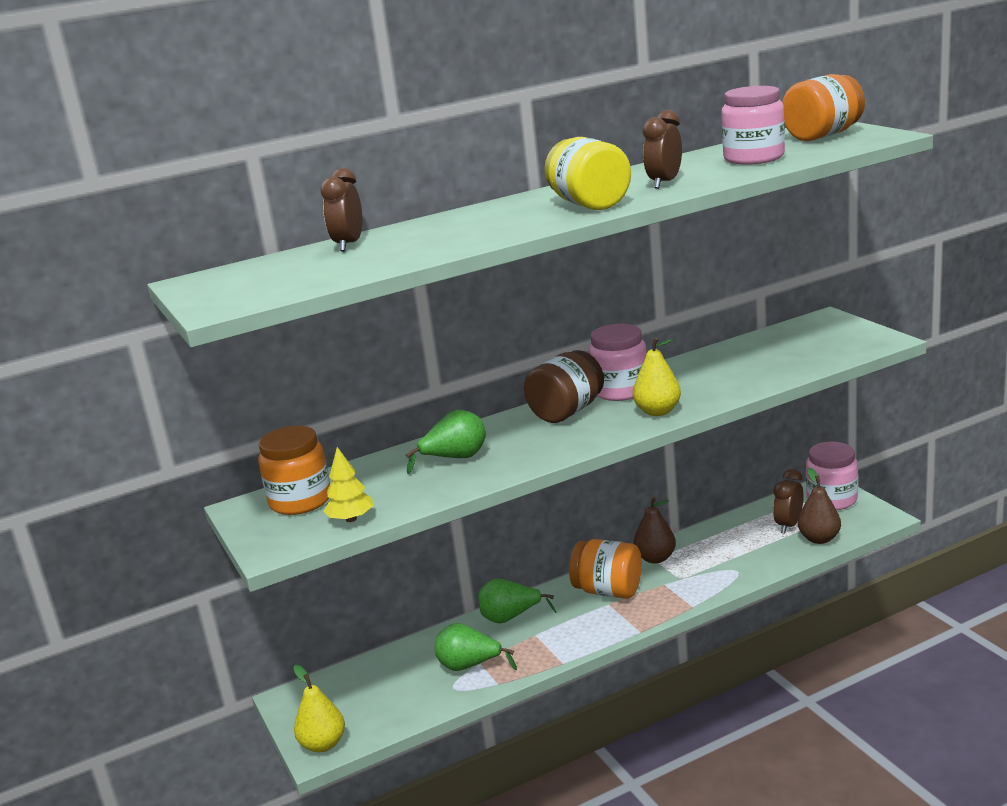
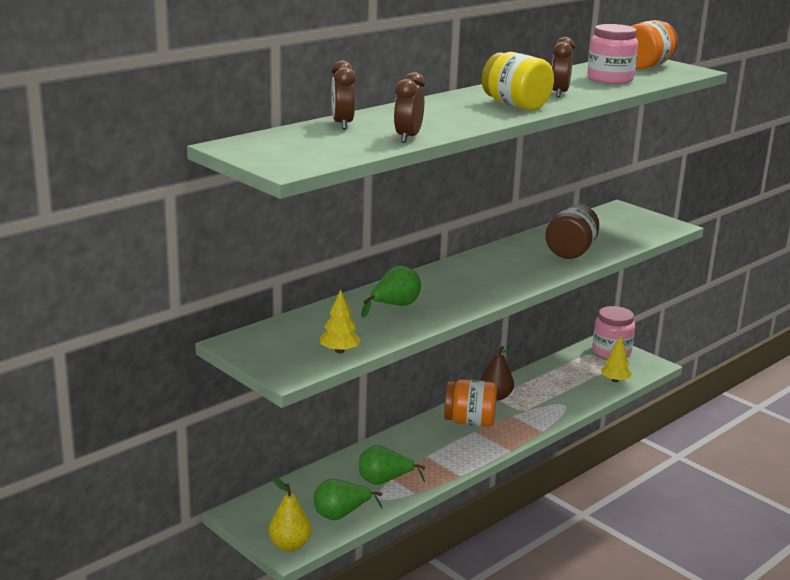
camera: 20 degrees left, 0 degrees up
(300, 501) = (283, 337): orange jar -> none
(510, 617) = (399, 444): green pear -> green pear (341, 514)
(566, 412) = (462, 272): brown jar -> brown jar (571, 251)
(620, 390) = (495, 257): pink jar -> none
(657, 411) = (535, 273): yellow pear -> none
(788, 525) = (587, 371): brown clock -> brown clock (408, 138)
(819, 539) = (615, 380): brown pear -> yellow tree

